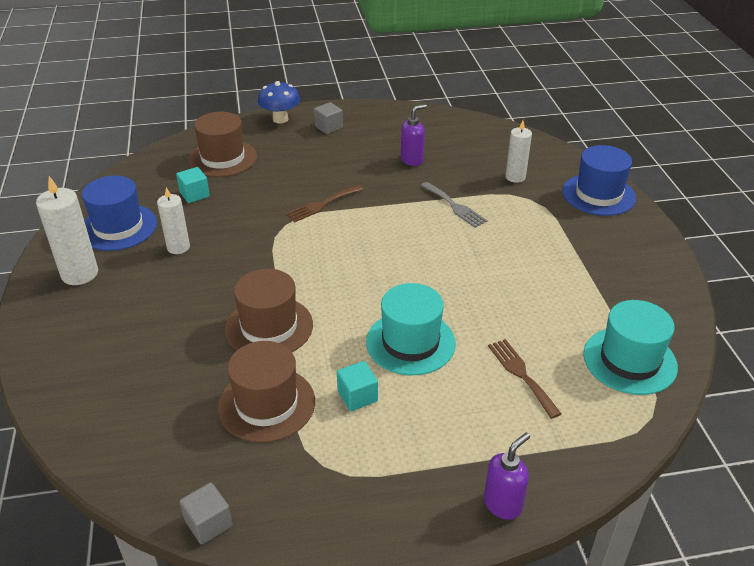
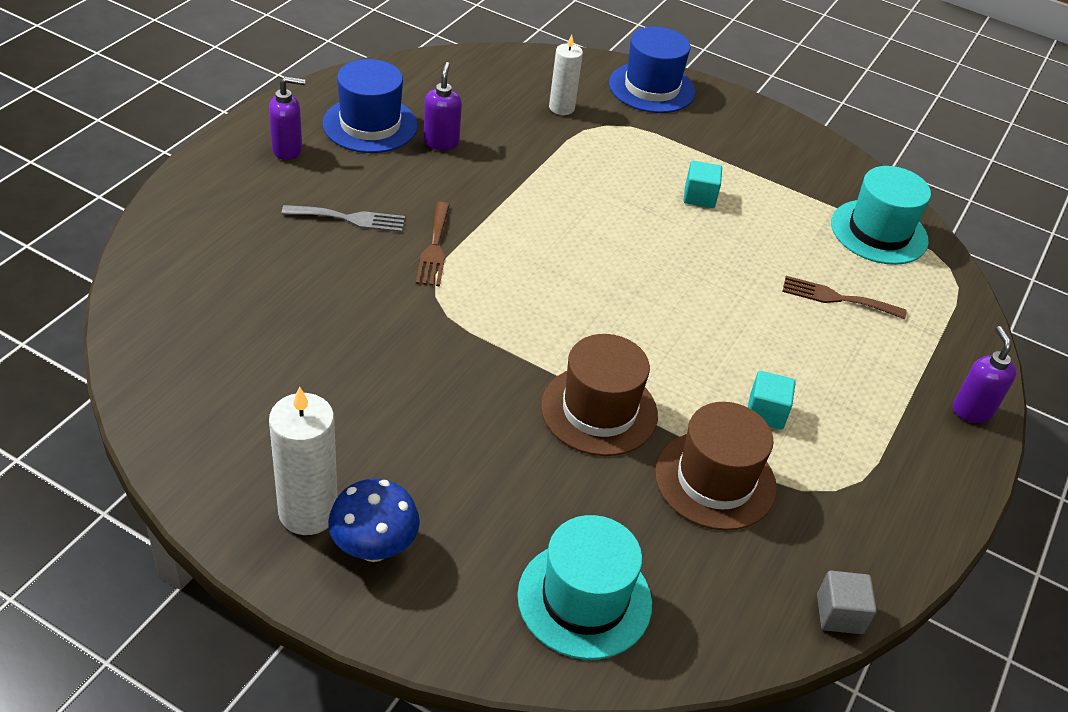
camera: 55 degrees left, 5 degrees up
(118, 227) = (251, 427): blue hat -> blue hat (370, 125)
(178, 247) = (366, 399): white candle -> none
(194, 194) = (273, 326): turquoise cube -> turquoise cube (699, 197)
(223, 158) = (227, 261): brown hat -> none
(280, 119) = (211, 170): blue mushroom -> blue mushroom (374, 548)
(328, 127) = (288, 150): grey cube -> purple soap dispenser
(410, 342) = (728, 332): turquoise hat -> turquoise hat (584, 599)
(455, 206) = (558, 172): grey fork -> grey fork (350, 219)

